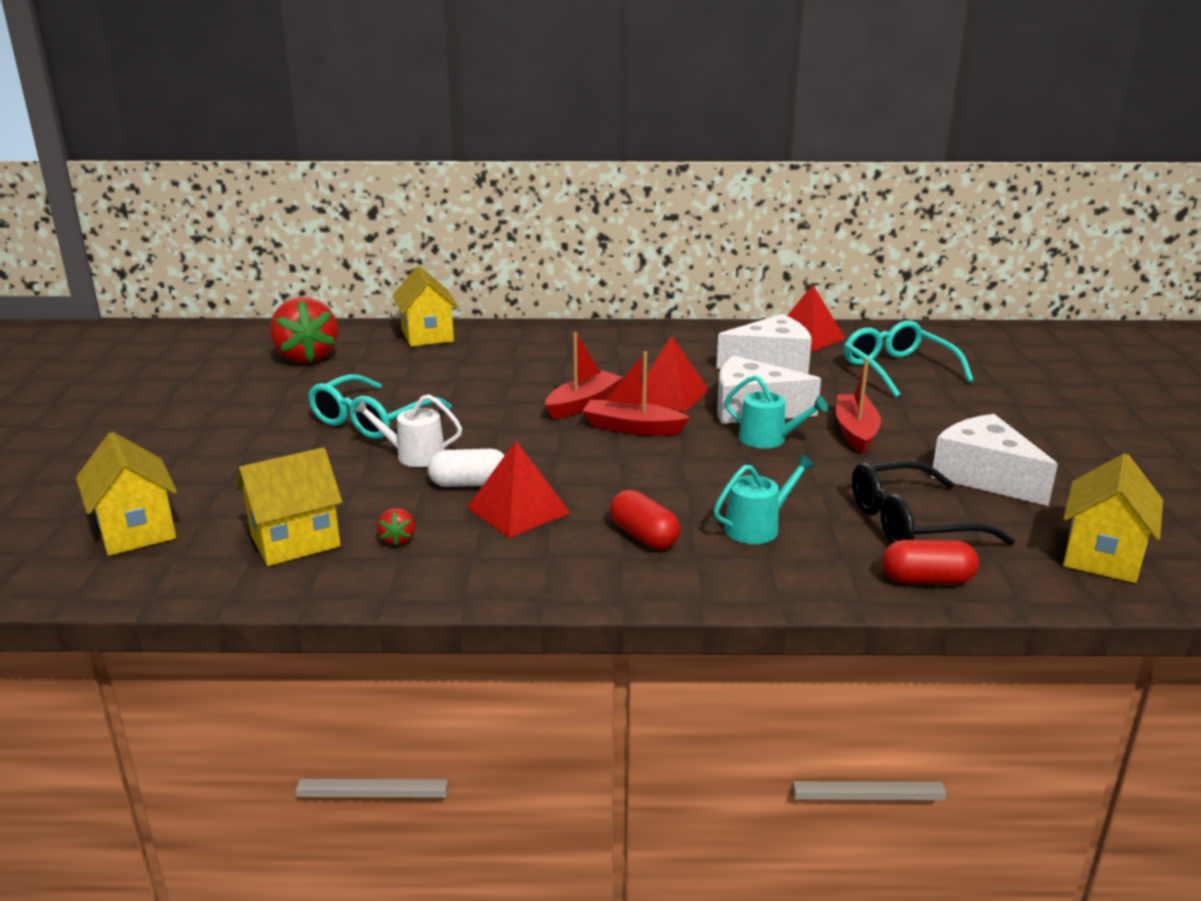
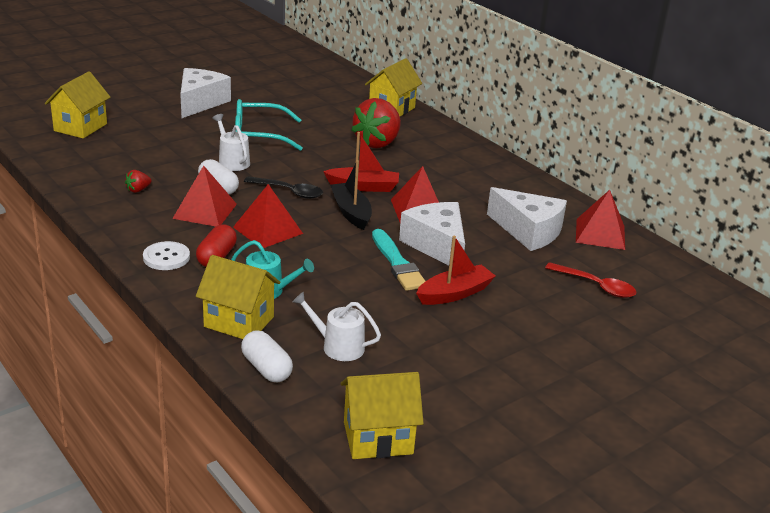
camera: 50 degrees right, 5 degrees up
(295, 541) = (109, 166): yellow house -> yellow house (239, 322)
(306, 357) = (312, 89): red strawberry -> red strawberry (377, 143)
(540, 446) = (289, 192): none -> black spoon
(607, 571) = (166, 257): none -> white button
(615, 485) = (268, 230): none -> red pyramid
(632, 428) = (351, 212): red boat -> black boat
(768, 439) = (397, 263): turquoise watering can -> turquoise brush
(897, 370) = (596, 286): turquoise glasses -> red spoon
(911, 523) = (338, 346): black glasses -> white watering can
(927, 580) = (266, 368): red capsule -> white capsule
(984, 476) = (449, 363): white cheese -> white cheese (200, 102)

